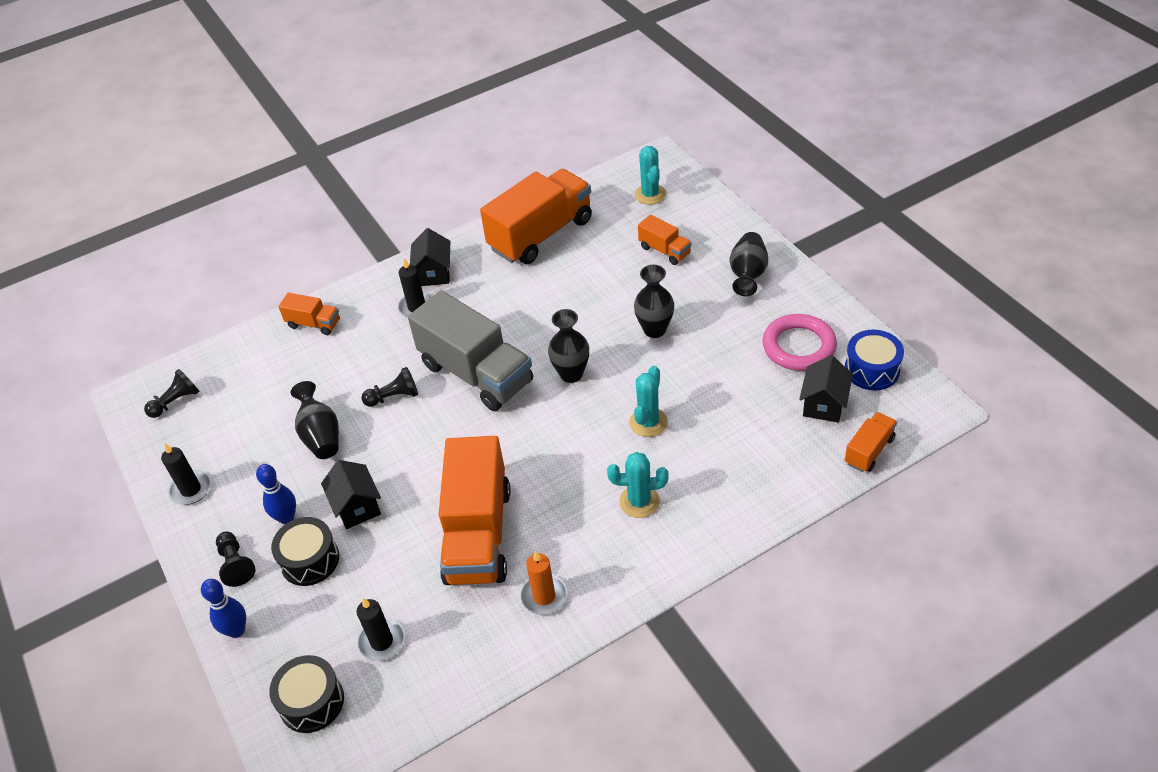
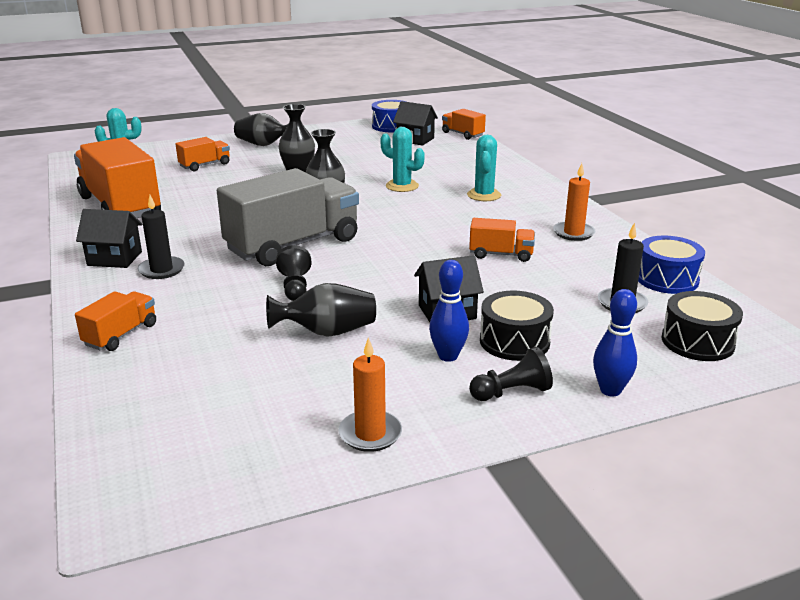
camera: 85 degrees left, 20 degrees down
(176, 402) = (177, 456): black pawn -> none
(191, 489) = (370, 434): black candle -> orange candle
(438, 684) = (667, 279): none -> blue drum
(478, 534) = (501, 254): orange truck -> orange truck, size x0.47
(799, 346) = (354, 140): pink ring -> none

